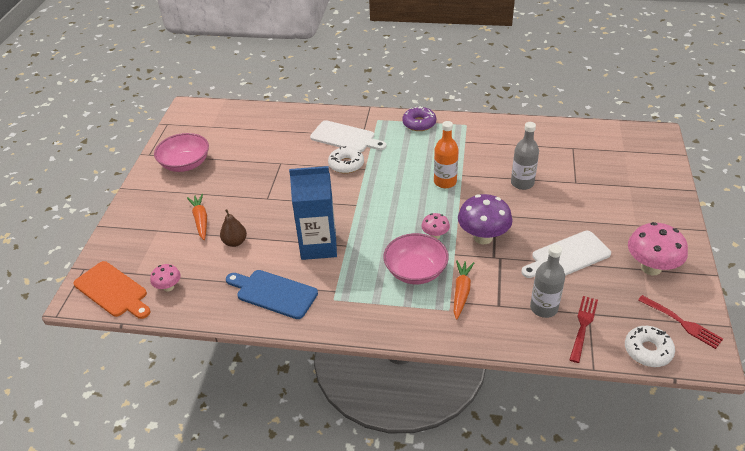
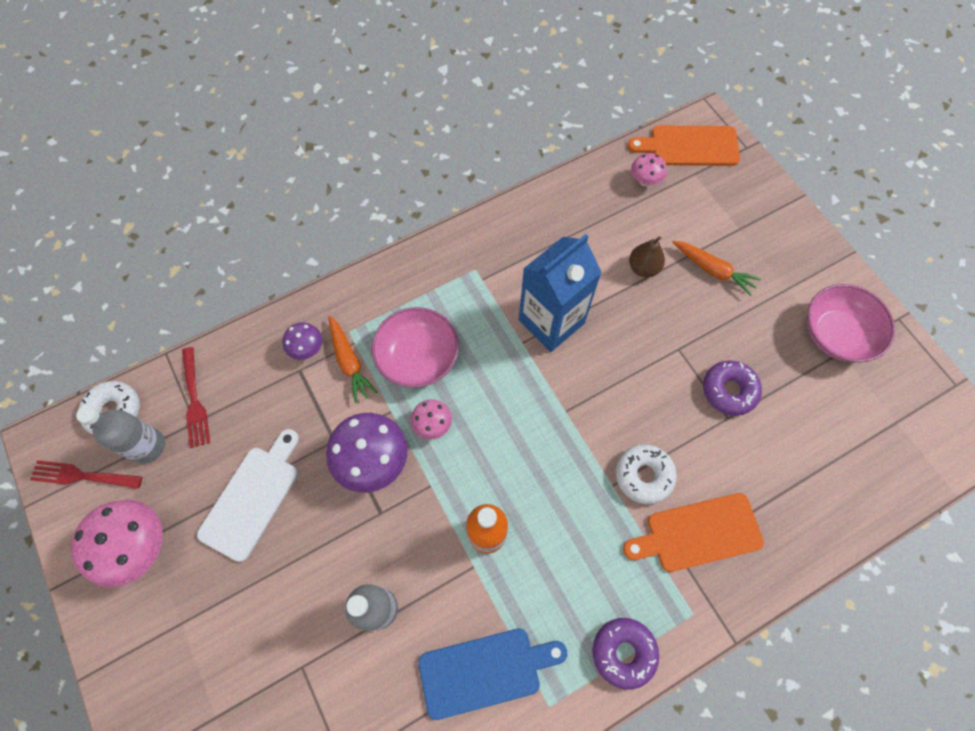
camera: 140 degrees right, 25 degrees up
(266, 171) = (729, 390): none -> purple donut
(273, 293) = (539, 238): blue cutting board -> blue cutting board (485, 671)
(345, 137) = (698, 533): white cutting board -> orange cutting board
(485, 315) = (307, 349): none -> purple mushroom
(543, 308) = (248, 398): grey bottle -> grey bottle (148, 446)

